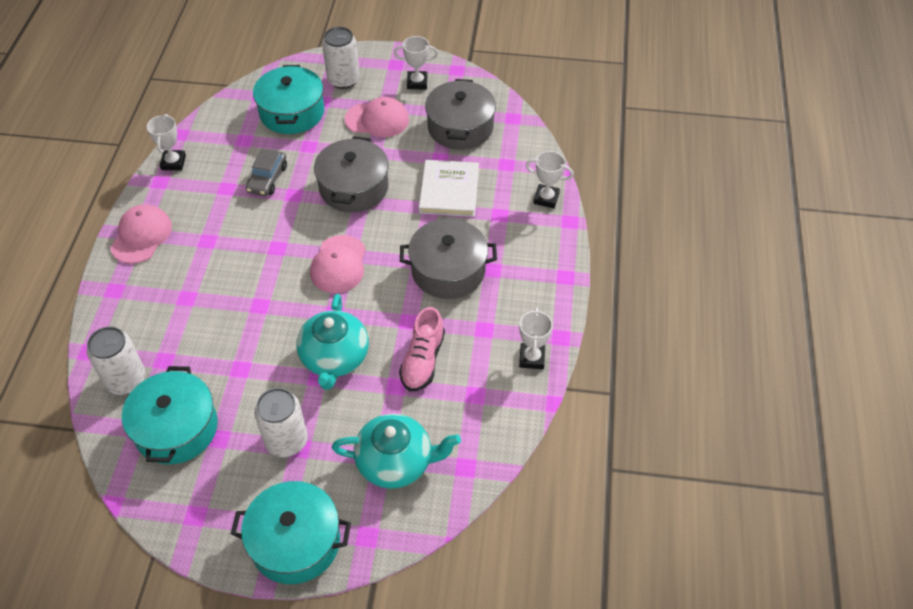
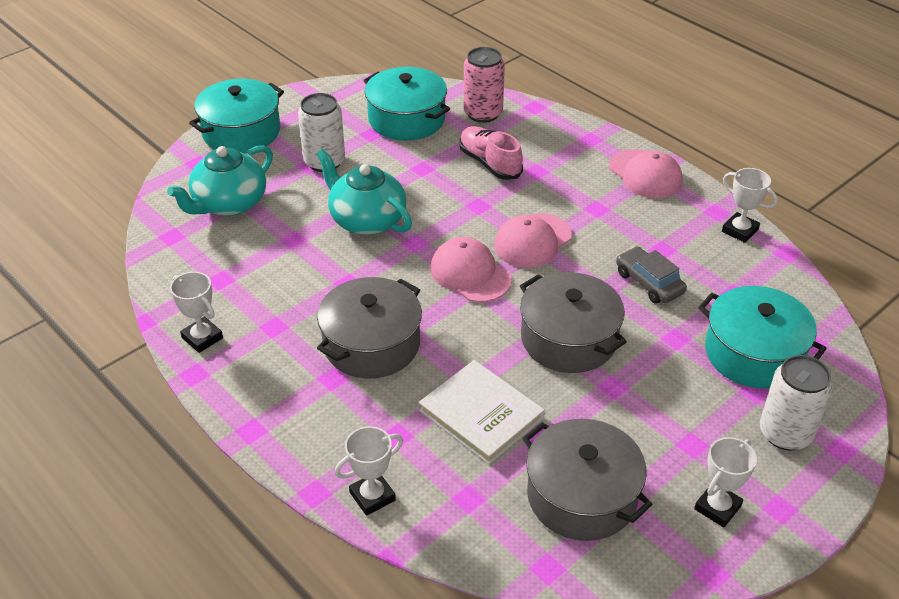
camera: 130 degrees right, 10 degrees down
(126, 380) = (483, 113): white can -> pink can
(377, 120) = (671, 422): pink cap -> pink cap (532, 241)
(422, 360) = (295, 268): pink shoe -> pink shoe (489, 163)

